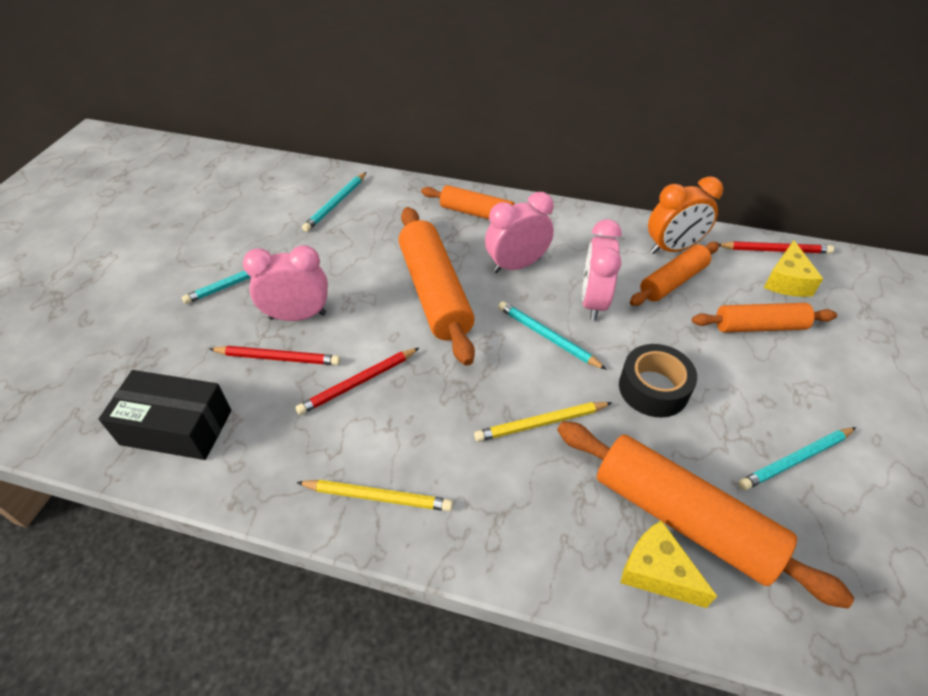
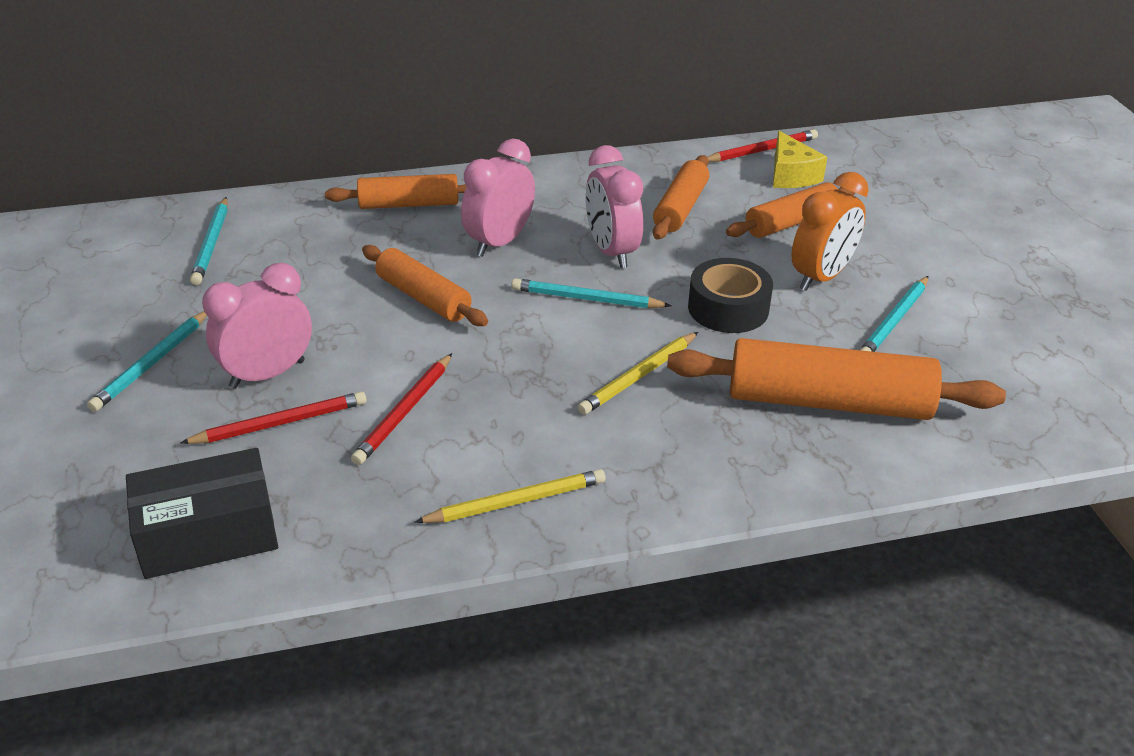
camera: 30 degrees left, 10 degrees down
(435, 292) = (423, 297): orange rolling pin -> orange rolling pin, size x0.61
(657, 572) = (834, 451): yellow cheese -> none
(673, 248) = (659, 177): orange clock -> orange clock (821, 277)

